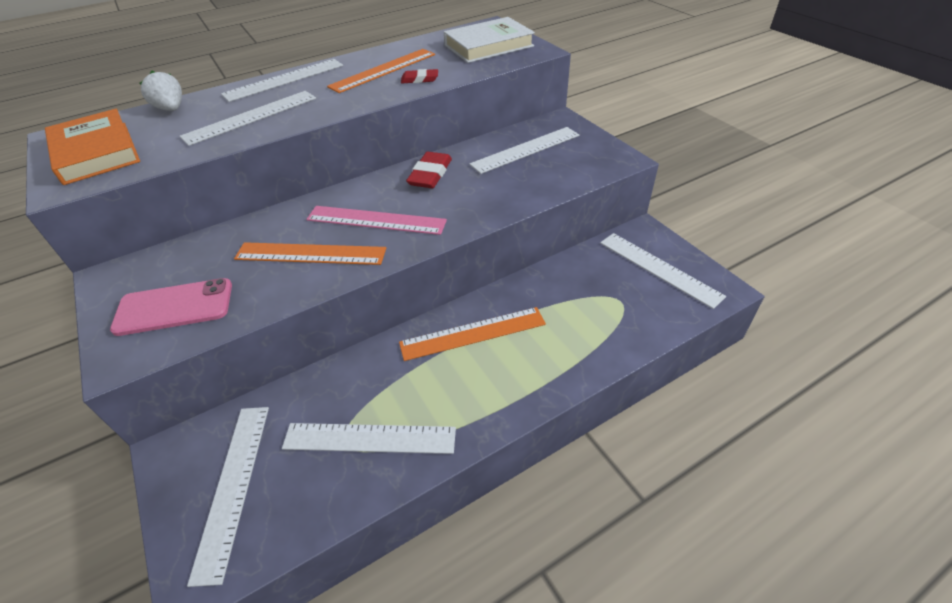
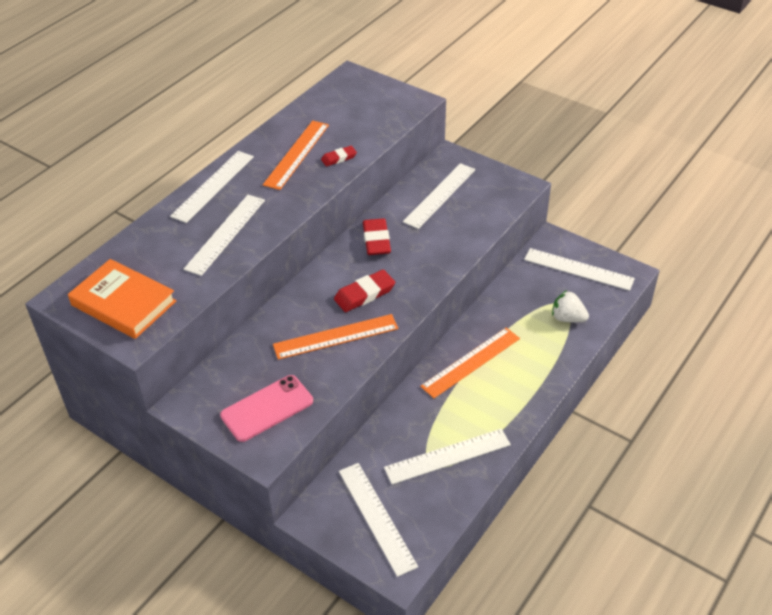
camera: 25 degrees left, 0 degrees up
(171, 109) = (139, 243): white strawberry -> white strawberry (567, 318)
(376, 220) = (364, 294): pink ruler -> red eraser
(488, 46) = (369, 104): white book -> none

